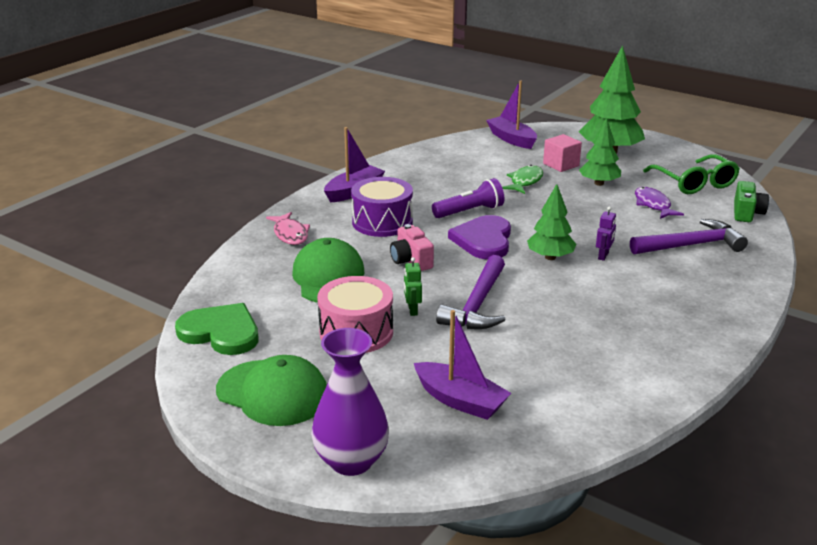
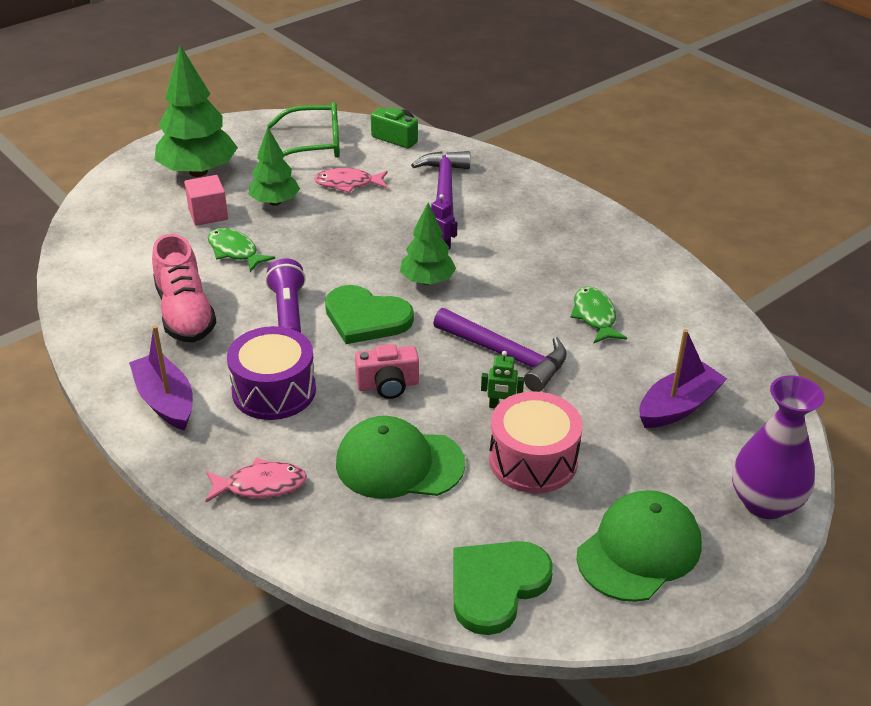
camera: 75 degrees left, 10 degrees up
(444, 180) = (185, 313): none -> pink shoe
(483, 240) = (366, 318): purple heart -> green heart
(511, 139) = (104, 231): purple boat -> none
(562, 342) = (595, 316): none -> green fish
(653, 205) = (348, 184): purple fish -> pink fish

